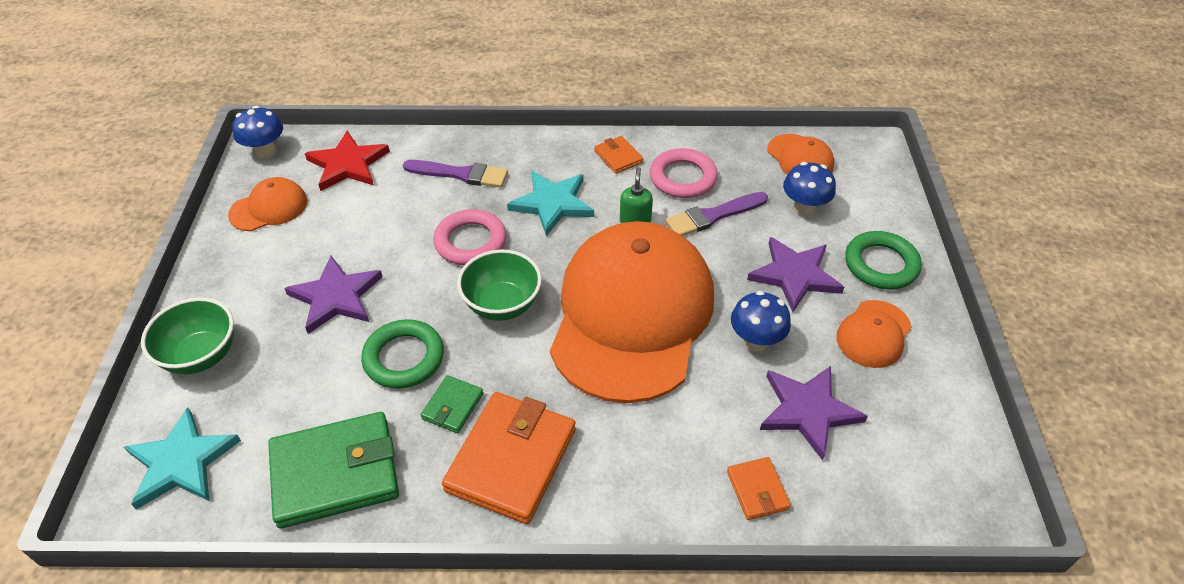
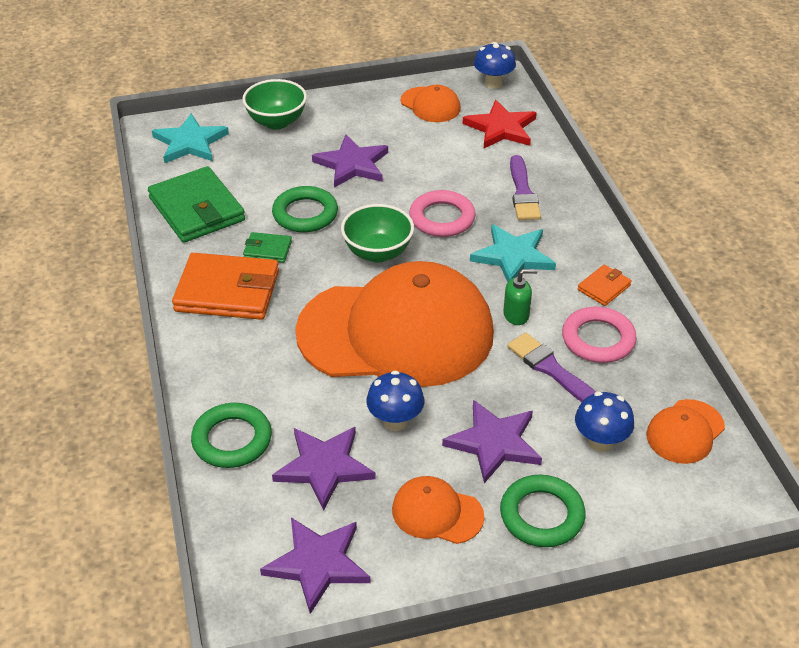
camera: 75 degrees right, 5 degrees down
(757, 490) = (232, 440): orange wallet -> green ring
(931, 438) = (318, 564): none -> purple star

